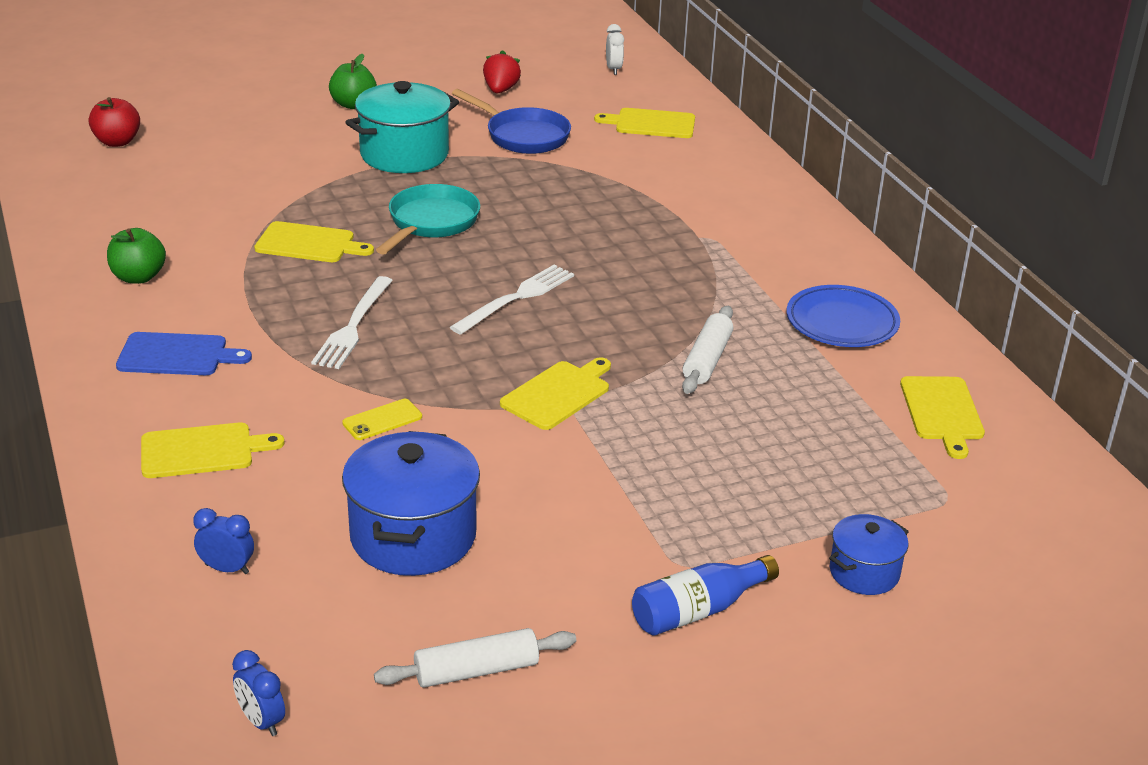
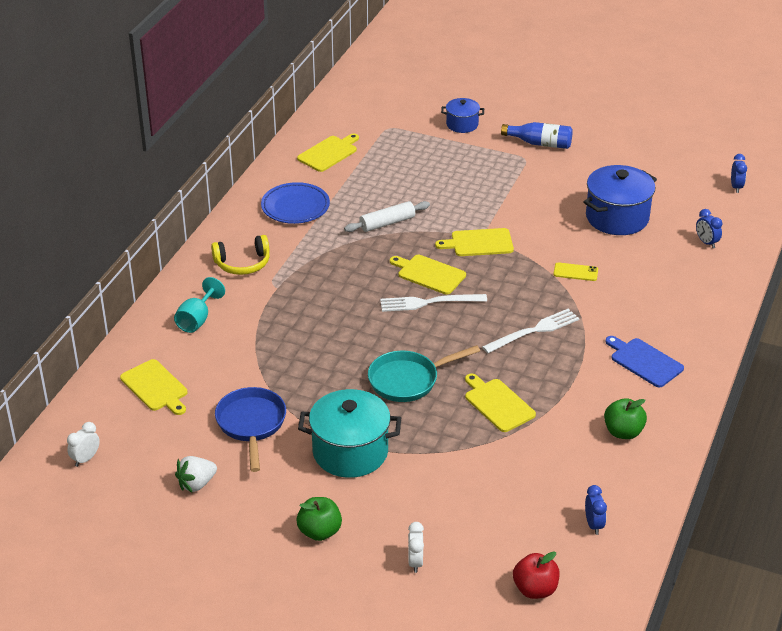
camera: 135 degrees left, 5 degrees up
(101, 198) = (593, 525): none -> blue clock
(202, 450) = (675, 300): yellow cutting board -> yellow cutting board (429, 274)
(246, 119) = (415, 562): none -> white clock
(476, 670) = (643, 165): white rolling pin -> none
(500, 90) = (196, 484): red strawberry -> white strawberry
(717, 179) = (197, 320): none -> turquoise goblet
(775, 241) = (242, 263): none -> yellow headphones

